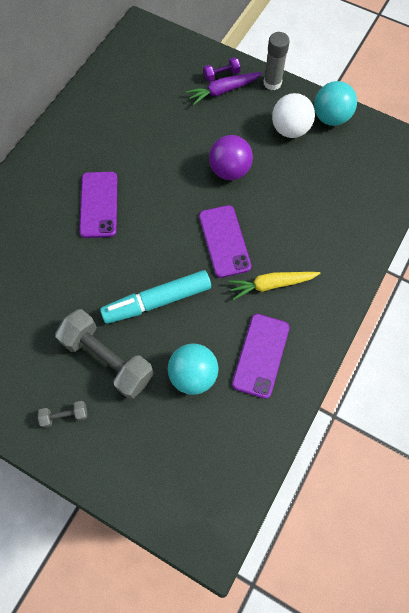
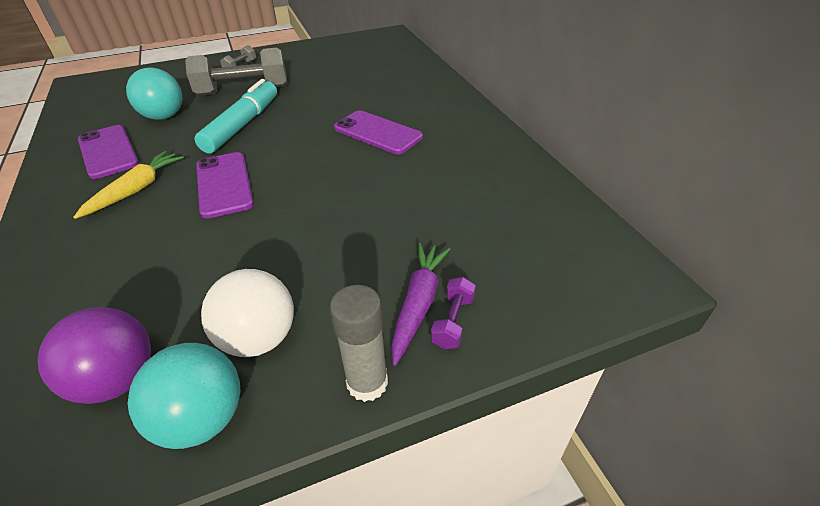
camera: 130 degrees right, 25 degrees down
(224, 241) = (224, 184): purple phone -> purple phone turned 45 degrees clockwise
(229, 170) = (290, 234): purple ball -> purple ball (118, 379)

